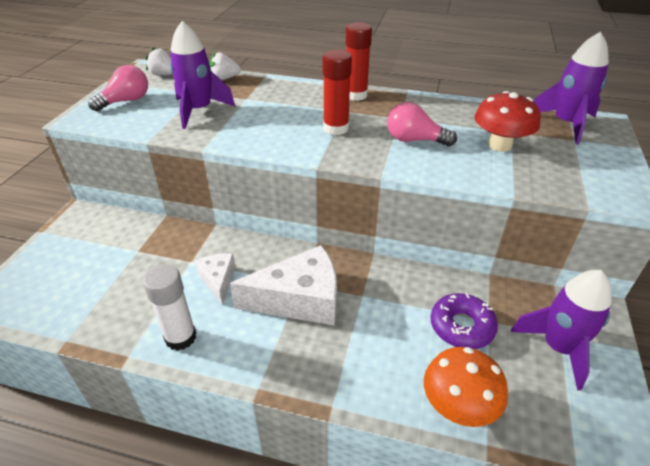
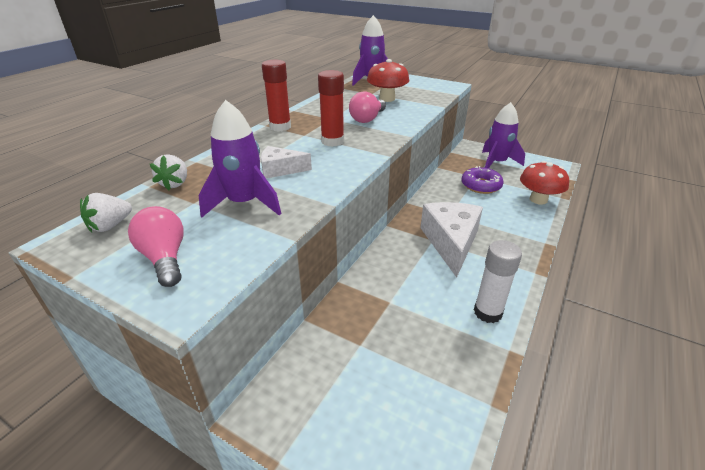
camera: 75 degrees left, 5 degrees down
(218, 280) = (420, 284): white cheese -> white cheese (280, 170)
(458, 406) = (538, 199): orange mushroom -> red mushroom

